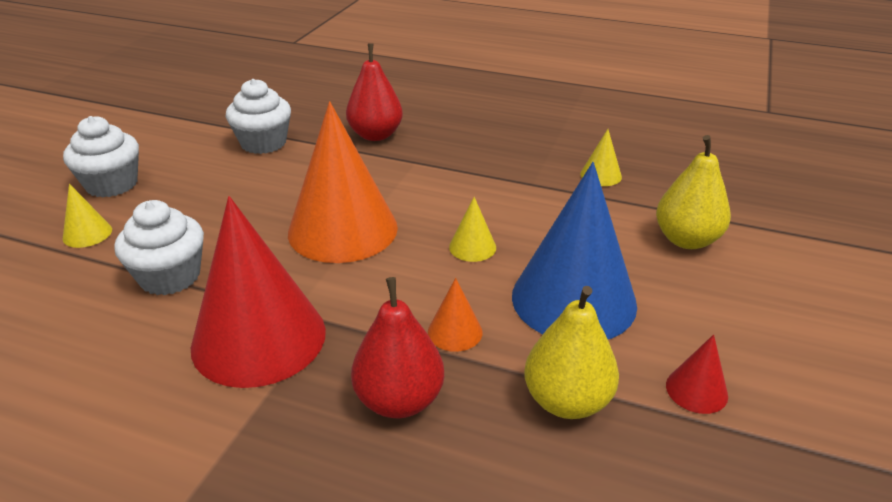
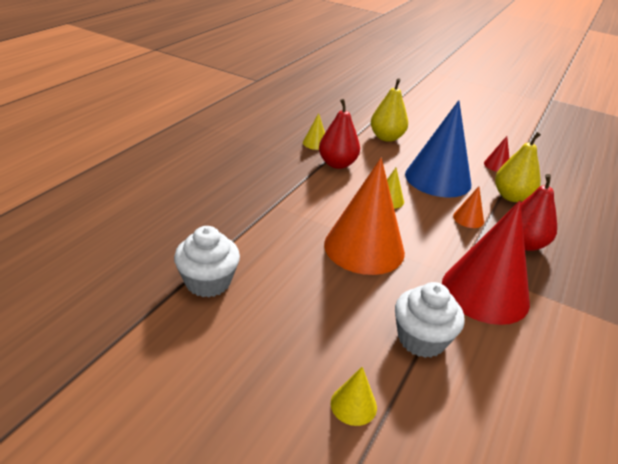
camera: 85 degrees left, 0 degrees up
(112, 184) = (257, 396): white cupcake -> none
(375, 135) = (222, 217): red pear -> red pear (337, 164)

